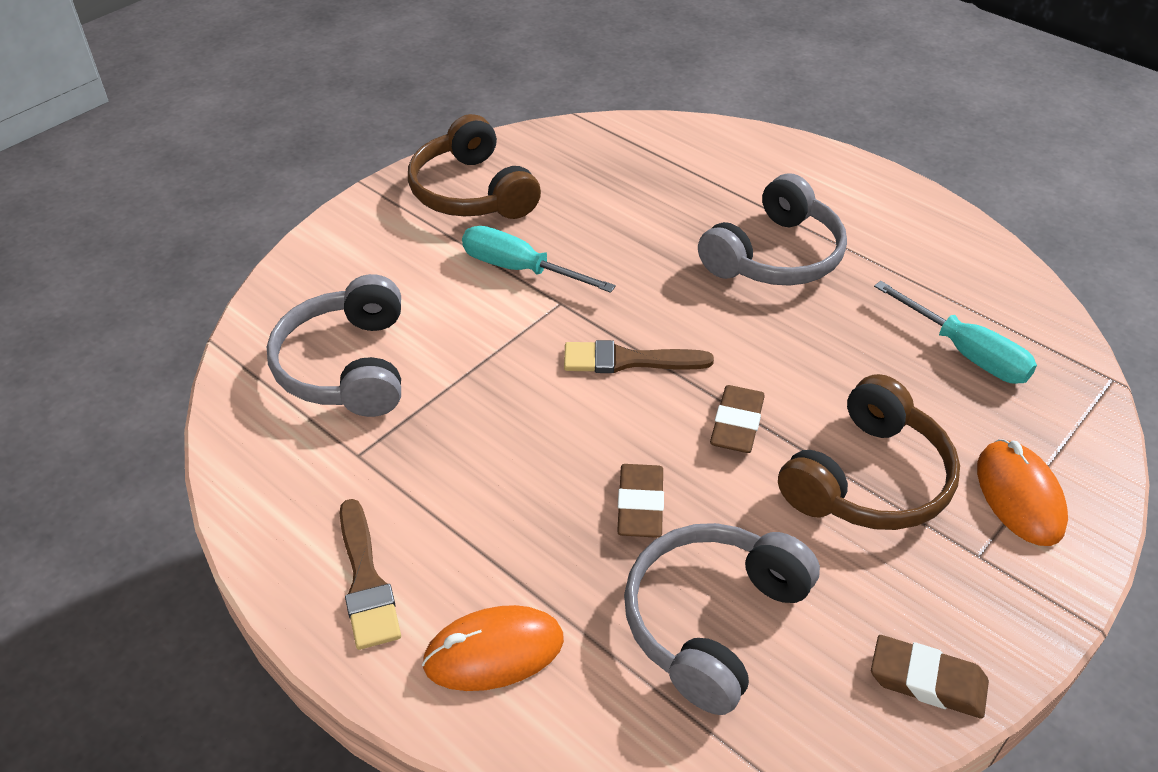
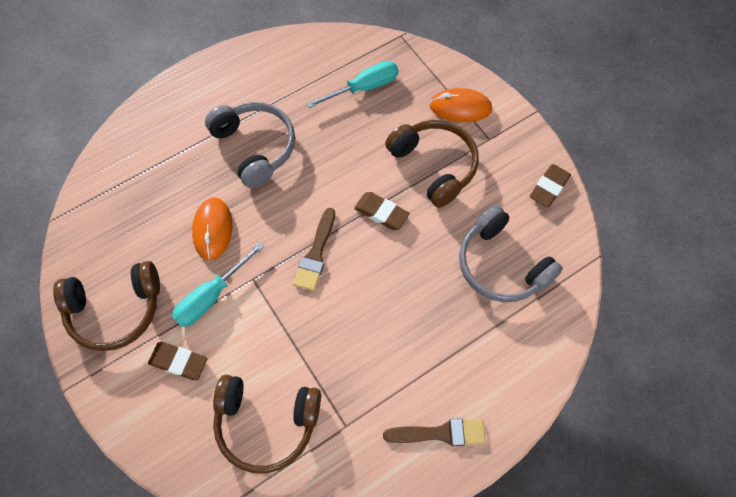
camera: 75 degrees left, 20 degrees up
(348, 366) = (266, 423): grey headphones -> brown headphones
(494, 652) = (498, 373): orange mouse -> orange mouse (213, 229)
(640, 505) = (423, 277): brown eraser -> brown eraser (179, 362)

